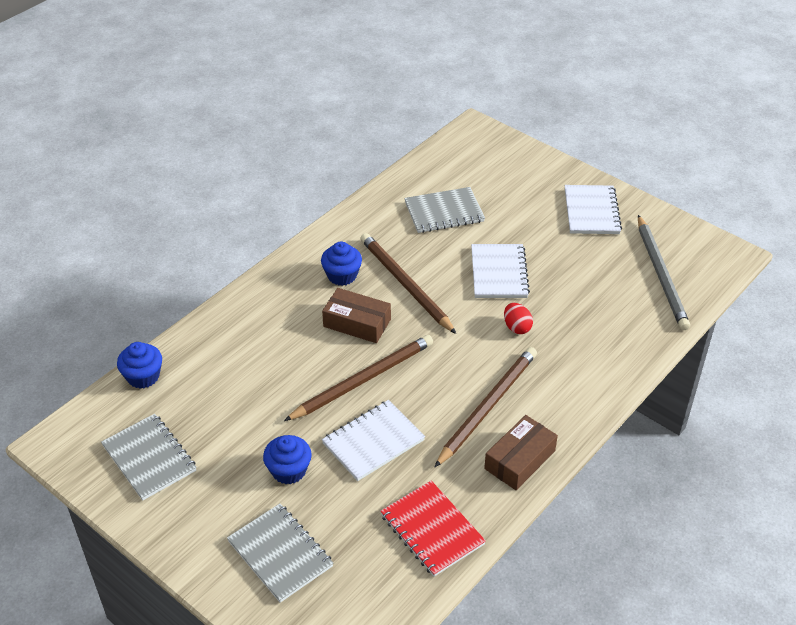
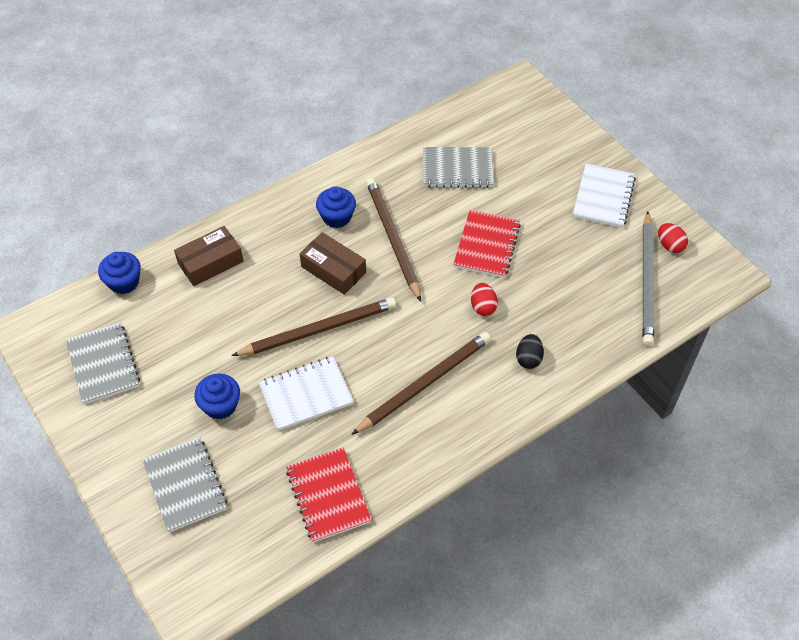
camera: 15 degrees right, 10 degrees up
(499, 273) = (486, 245): white notebook -> red notebook
(520, 460) = (435, 445): brown box -> brown box (210, 262)
(578, 364) = (528, 359): none -> black egg
(669, 241) = (669, 245): none -> red egg

